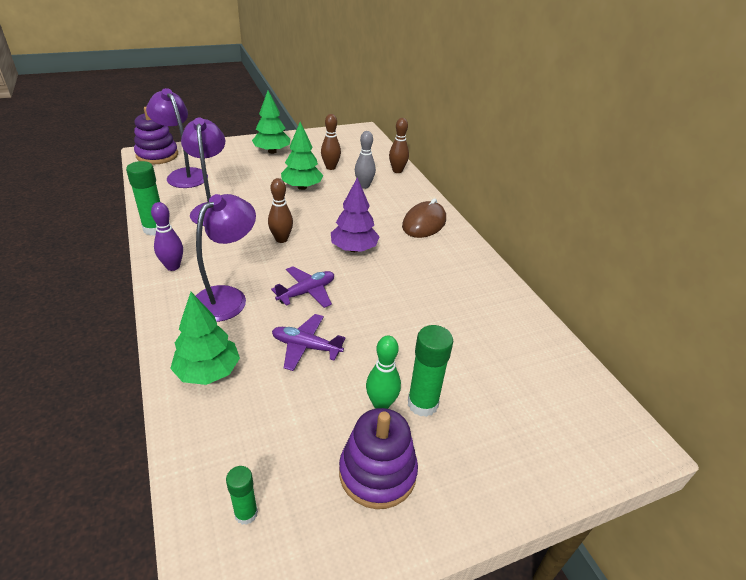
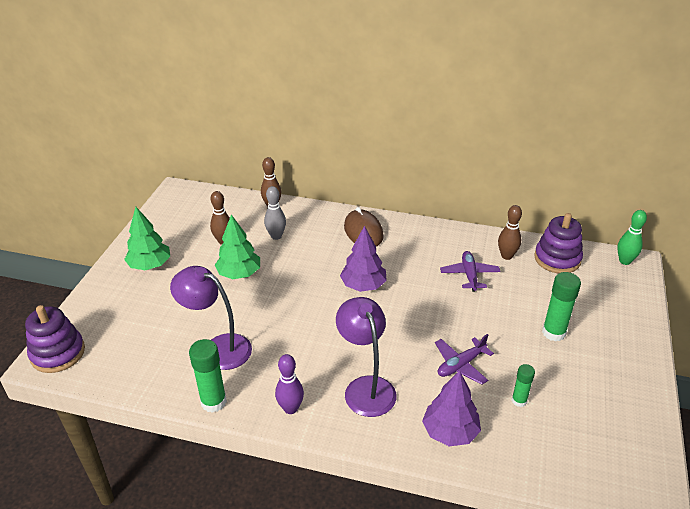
camera: 50 degrees left, 0 degrees up
(184, 175) = (127, 346): purple lamp -> none
(208, 372) = (450, 432): green tree -> purple tree
(246, 513) = (594, 458): green glue stick -> green glue stick (519, 401)
(281, 239) = (311, 322): brown bowling pin -> brown bowling pin (506, 256)
(307, 292) = (397, 337): purple plane -> purple plane (469, 275)
(377, 473) = (596, 381): purple stacking toy -> purple stacking toy (557, 259)
(381, 404) = (542, 352): green bowling pin -> green bowling pin (624, 261)

